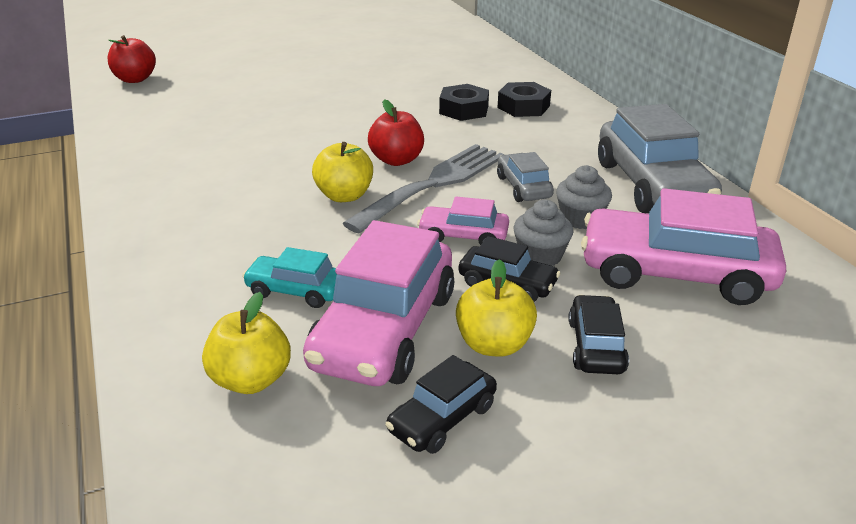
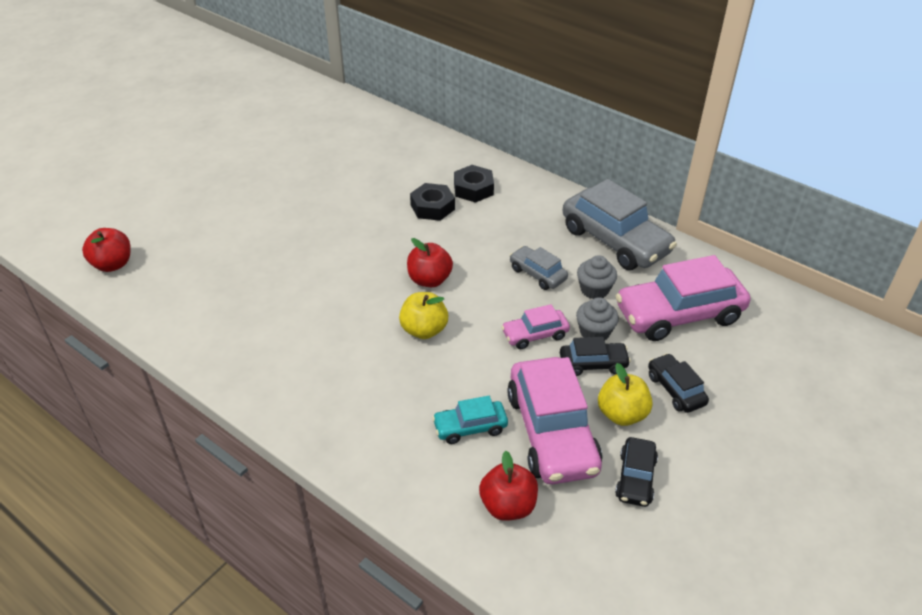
camera: 30 degrees left, 10 degrees up
(251, 380) = (508, 506): yellow apple -> red apple
(433, 184) = (476, 294): grey fork -> none

